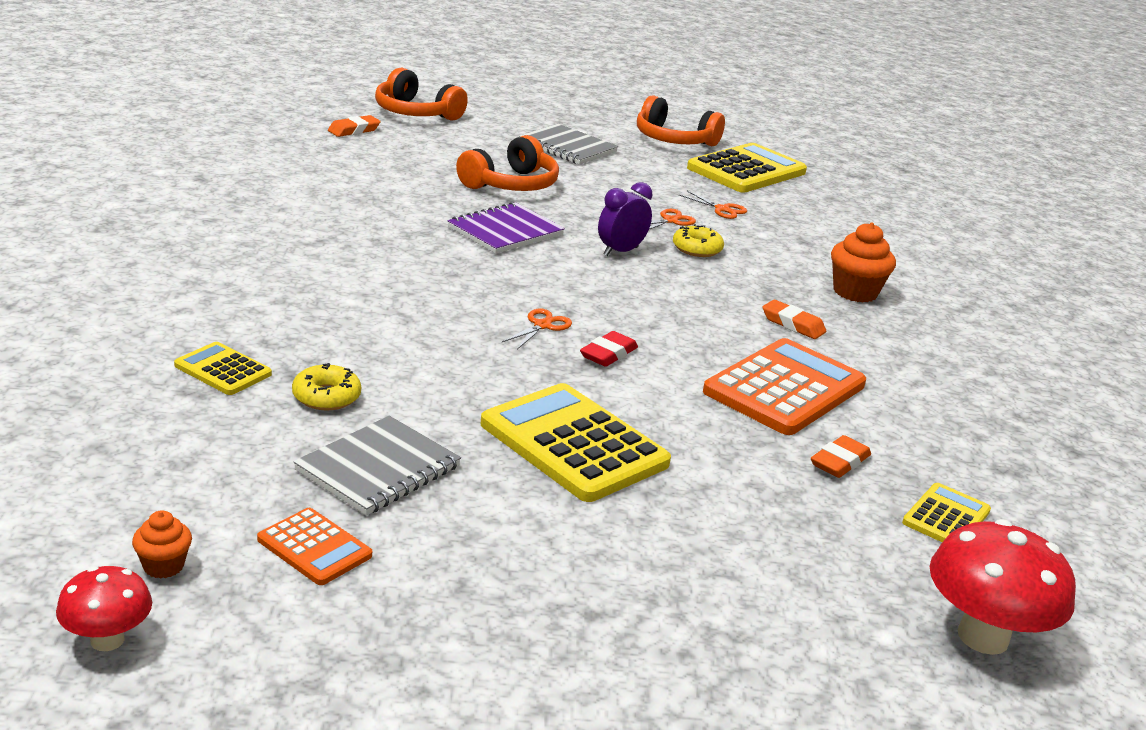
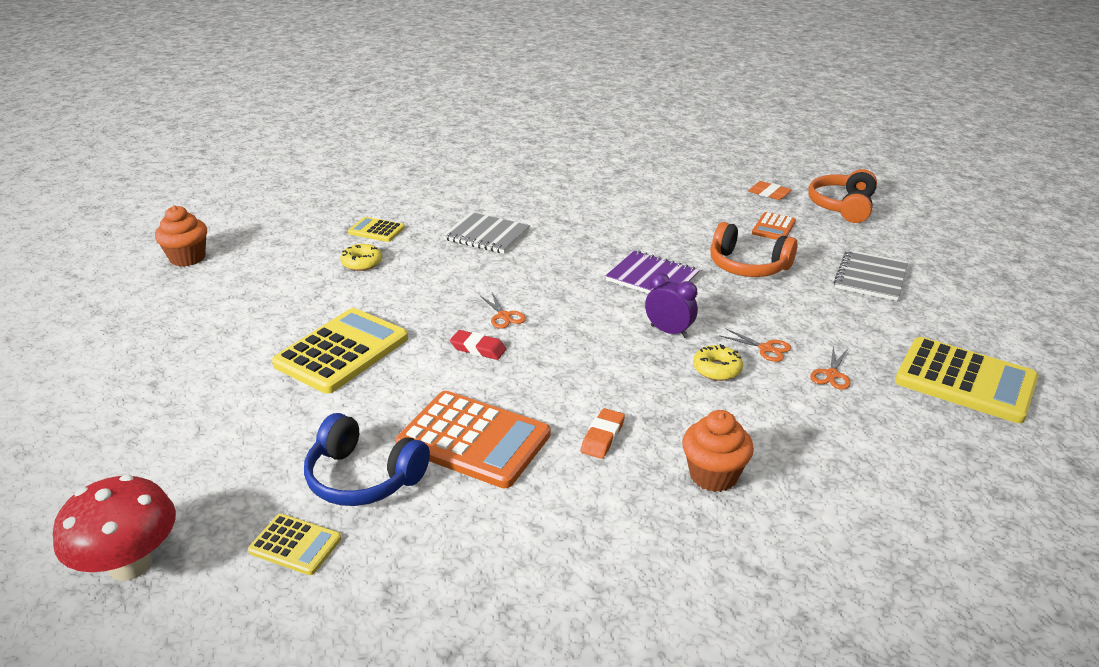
camera: 80 degrees right, 5 degrees up
(107, 640) = (131, 259): red mushroom -> none
(163, 566) = (187, 258): orange cupcake -> orange cupcake, size x1.79
(223, 370) = (376, 230): yellow calculator -> yellow calculator turned 90 degrees counterclockwise
(314, 548) = (208, 290): orange calculator -> orange calculator (773, 227)
(378, 468) = (289, 292): grey notebook -> grey notebook (486, 235)
(542, 325) = (504, 316): orange scissors -> orange scissors turned 45 degrees clockwise
(674, 140) = (983, 328): orange headphones -> none
(839, 462) = (363, 477): orange eraser -> blue headphones

